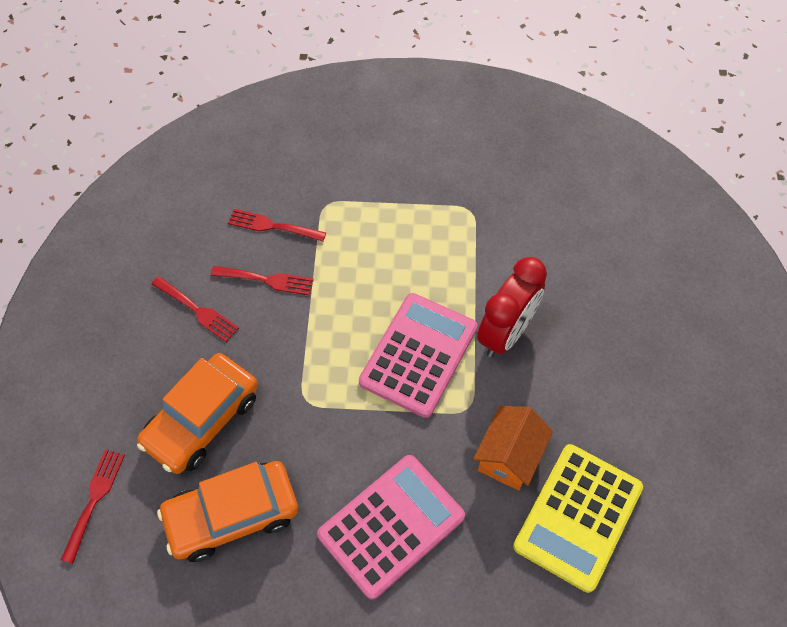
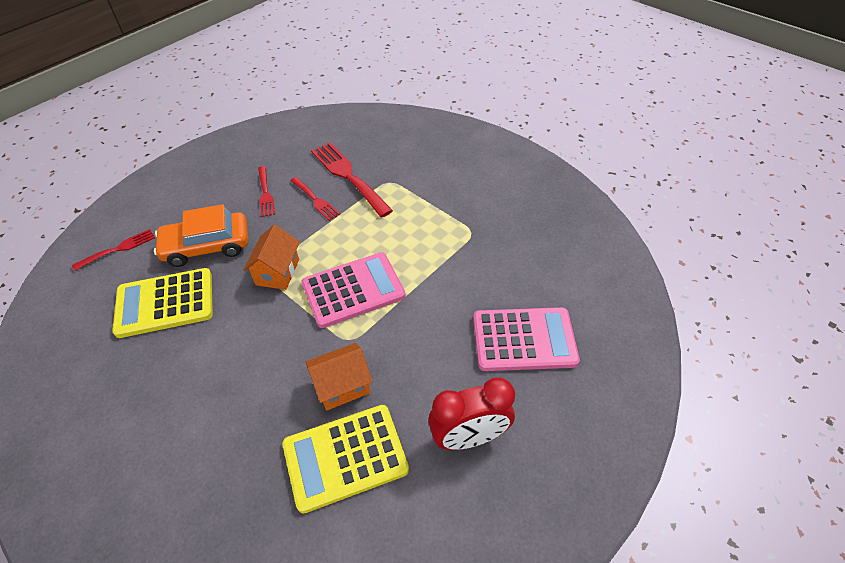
camera: 40 degrees right, 10 degrees down
(232, 515) = (165, 303): orange car -> yellow calculator
(272, 226) = (348, 176): red fork -> red fork, size x1.78
(318, 392) = (277, 272): none -> orange house
(391, 526) = (233, 372): pink calculator -> pink calculator (524, 340)
(506, 333) = (419, 313): red clock -> red clock (469, 437)

